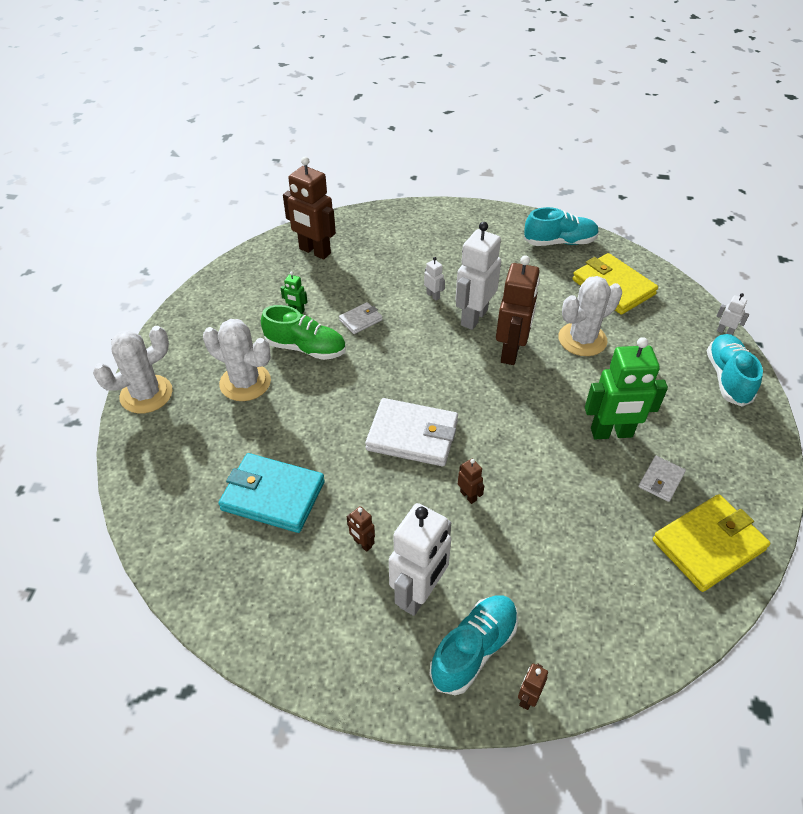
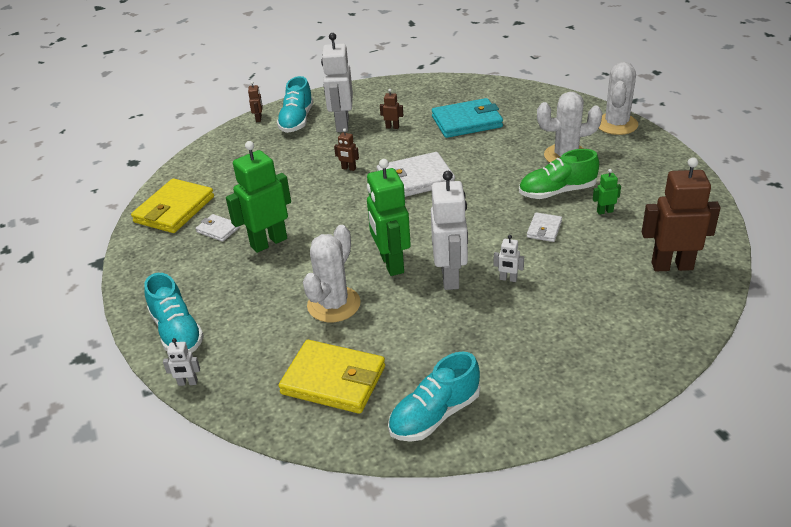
camera: 150 degrees right, 10 degrees down
(511, 352) = (391, 264): brown robot -> green robot
(661, 480) = (218, 230): white wallet -> white wallet turned 60 degrees counterclockwise

